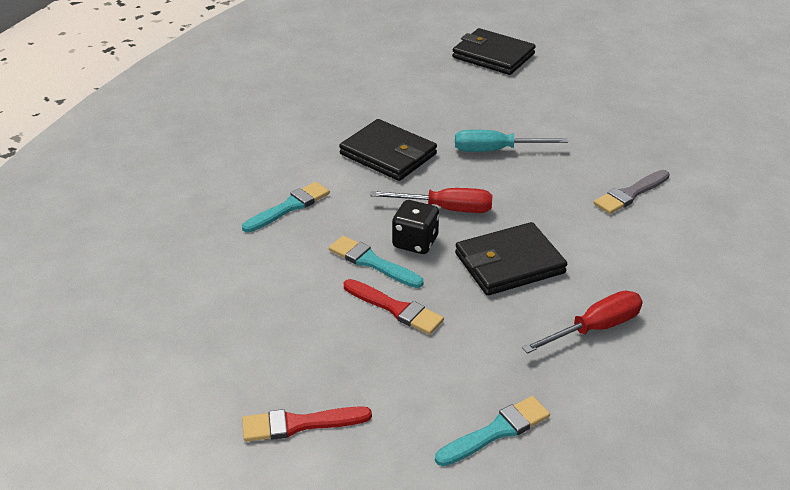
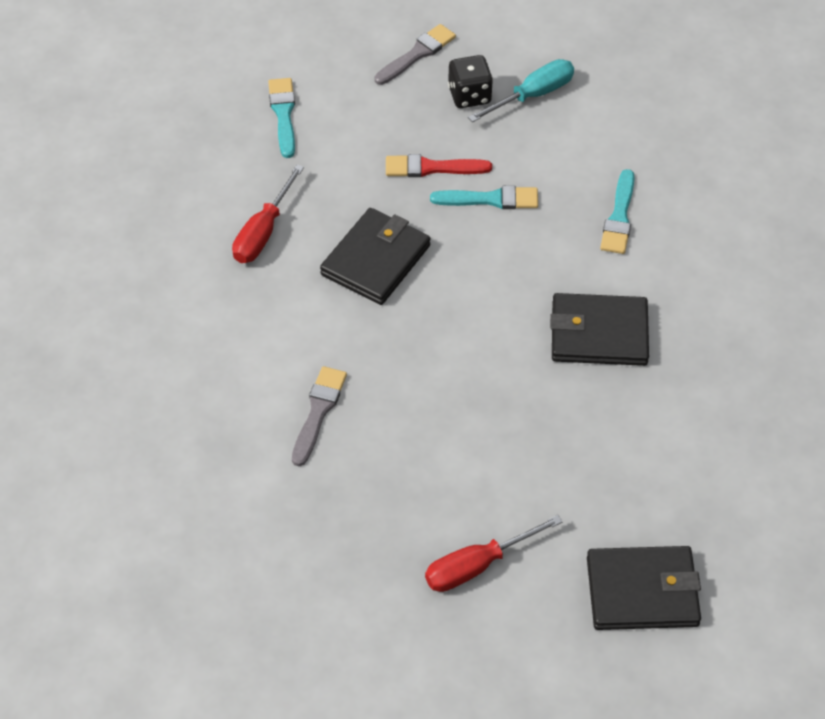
camera: 145 degrees right, 15 degrees up
(300, 424) = (417, 54): red brush -> grey brush
(415, 242) = (473, 239): black dice -> black dice (469, 95)
(446, 209) = (479, 292): red screwdriver -> red screwdriver (477, 566)
(495, 150) = (497, 402): turquoise screwdriver -> turquoise screwdriver (532, 95)
(496, 431) = (283, 114): turquoise brush -> turquoise brush turned 150 degrees clockwise

